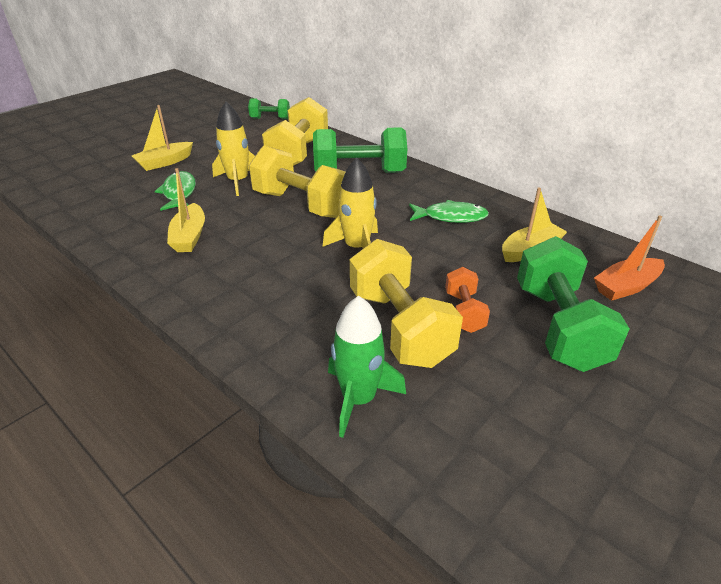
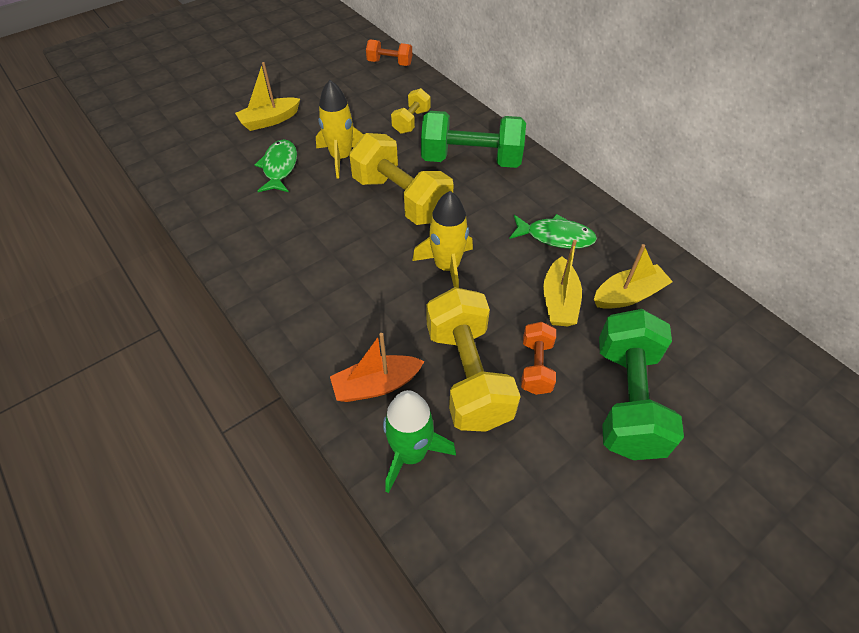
camera: 10 degrees right, 15 degrees up
(189, 236) = (283, 230): yellow boat -> yellow boat (559, 301)
(270, 118) = (389, 63): green dumbbell -> orange dumbbell
(298, 153) = (411, 121): yellow dumbbell -> yellow dumbbell, size x0.52
(626, 286) = (716, 359): orange boat -> orange boat (376, 385)

